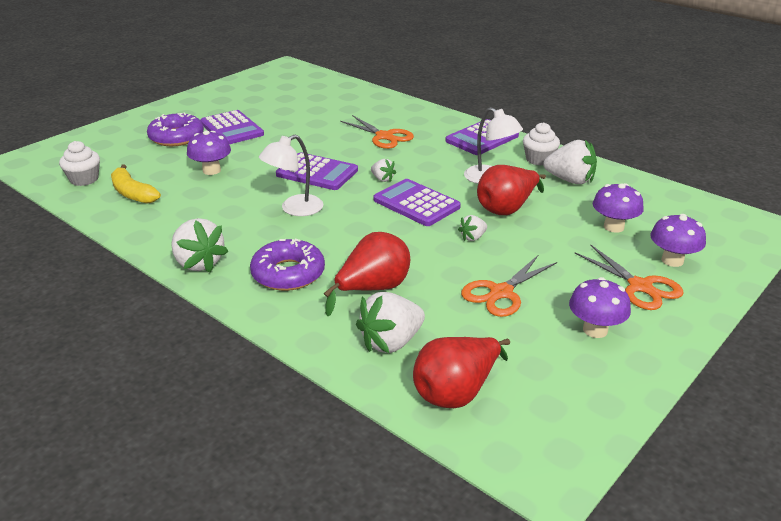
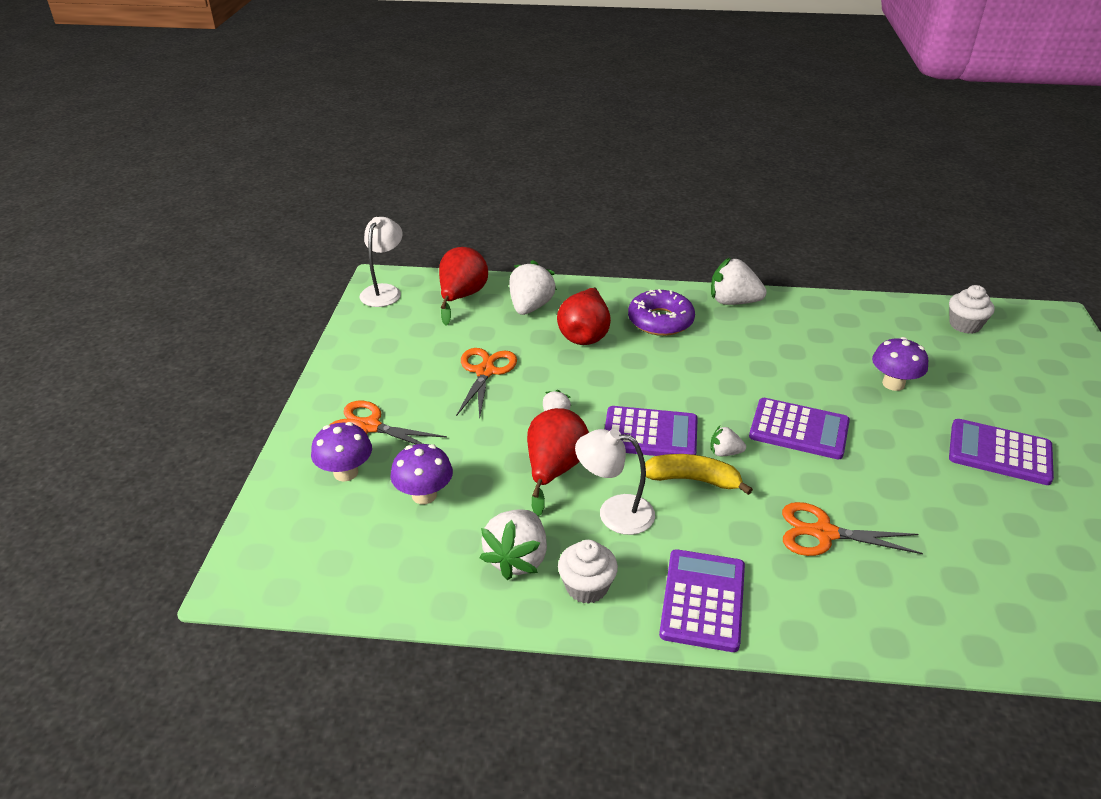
camera: 145 degrees right, 5 degrees up
(132, 193) = (898, 330): yellow banana -> yellow banana (692, 480)
(176, 137) = (1017, 410): purple donut -> none
(294, 209) = (747, 376): white lamp -> white lamp (384, 291)
(317, 172) = (799, 429): purple calculator -> purple calculator turned 150 degrees counterclockwise
(570, 180) = (517, 559): white strawberry -> white strawberry turned 60 degrees counterclockwise
(595, 330) = (392, 371): purple mushroom -> none

